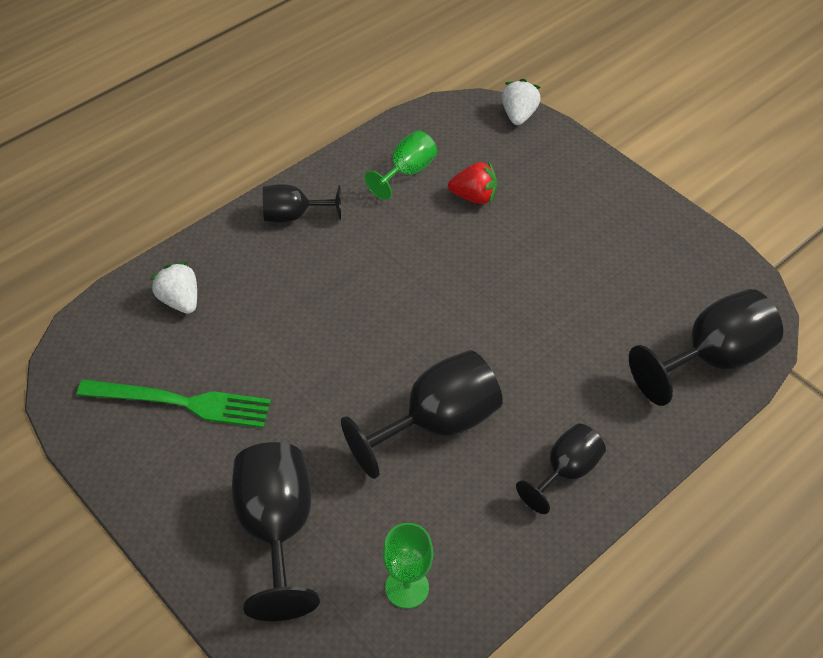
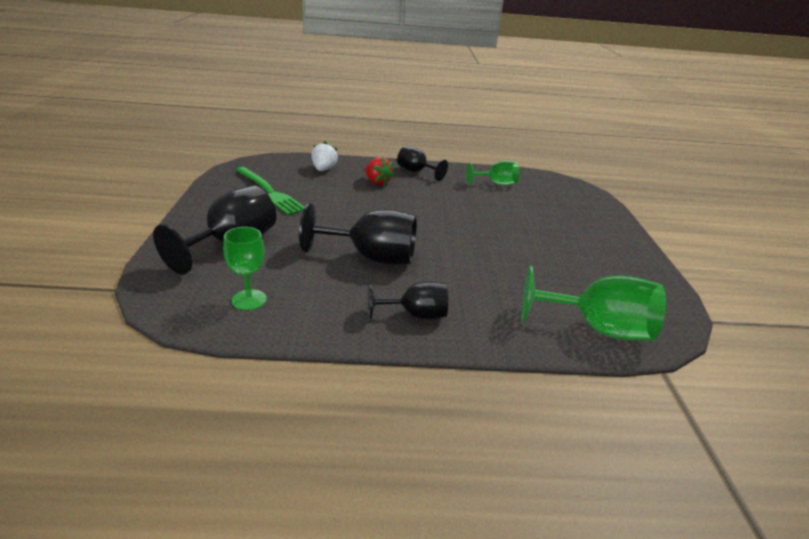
camera: 40 degrees right, 20 degrees down
(474, 197) = (522, 204): red strawberry -> red strawberry (377, 182)
(518, 115) = (591, 193): white strawberry -> none
(712, 359) = (597, 329): black goblet -> green goblet

